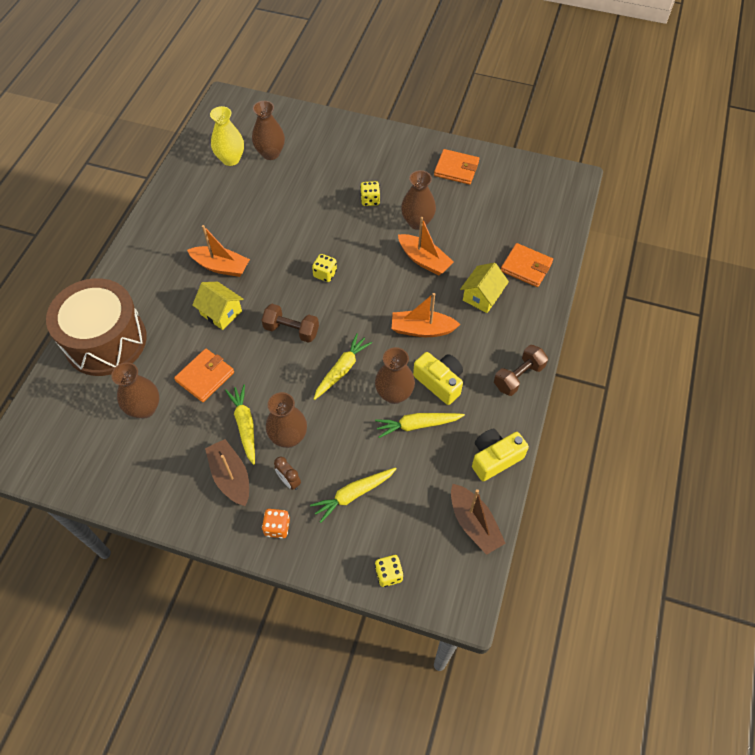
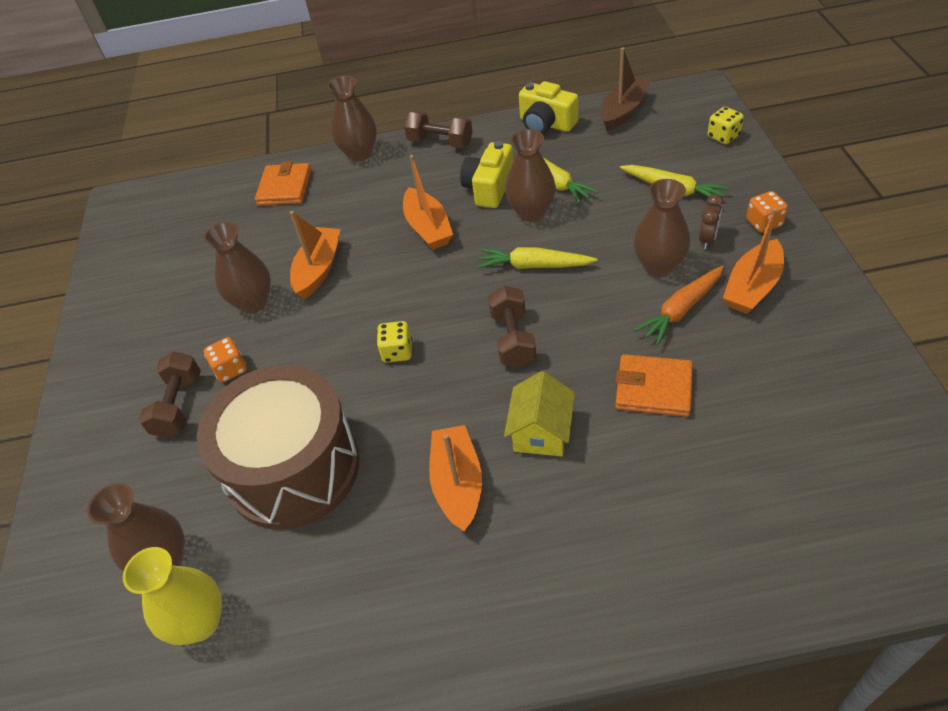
camera: 110 degrees left, 10 degrees down
(105, 341) = (705, 557): brown drum -> brown drum (293, 468)
(145, 408) = (757, 425): brown vase -> brown vase (360, 154)
(231, 477) = (752, 287): brown boat -> orange boat
(245, 425) = (681, 310): yellow carrot -> orange carrot
(360, 174) = (179, 406): none -> brown dumbbell
(370, 200) = (231, 369): yellow dice -> orange dice
(456, 169) = (132, 306): orange wallet -> none
(482, 296) = (349, 203): yellow house -> none

